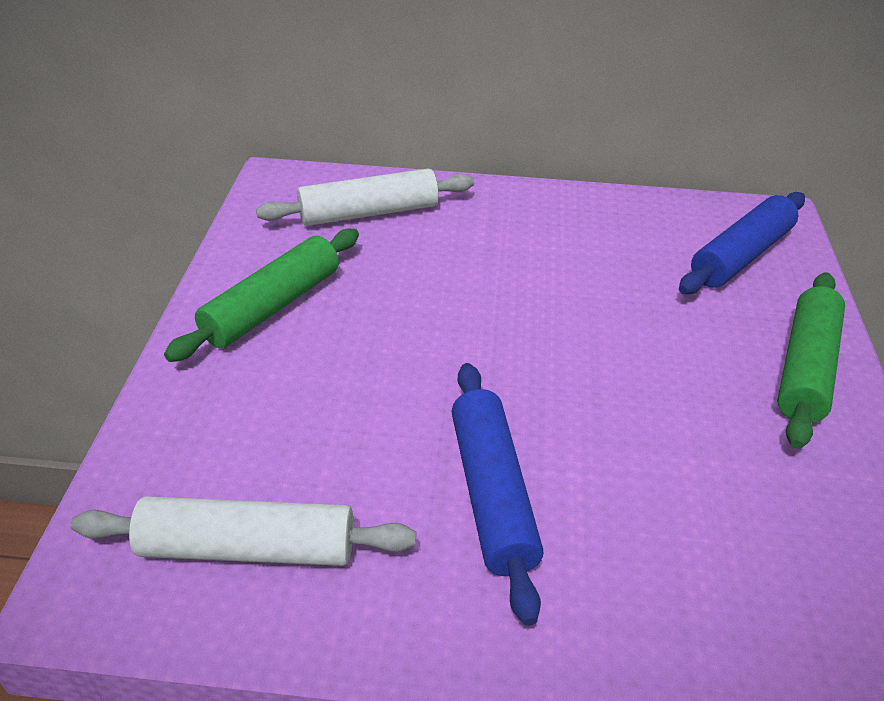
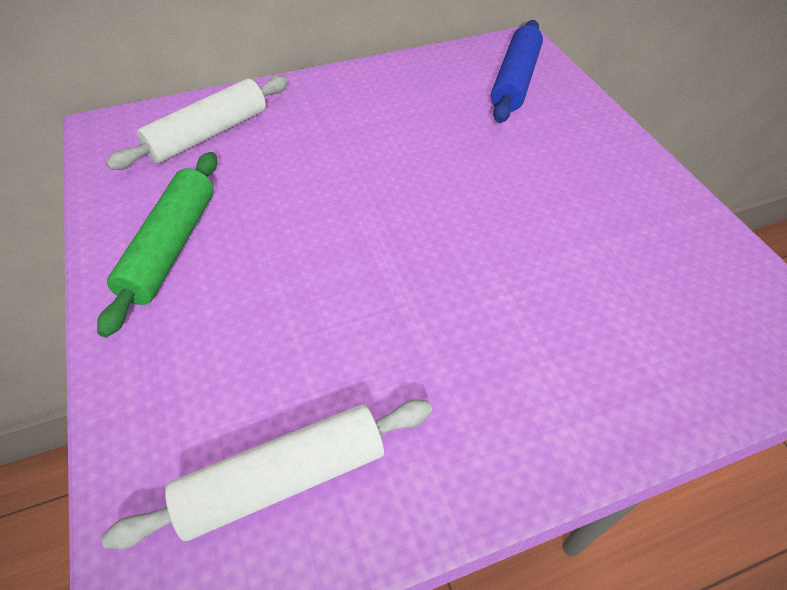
camera: 25 degrees left, 10 degrees up
(491, 493) = (454, 338): blue rolling pin -> none
(805, 367) = (606, 151): green rolling pin -> none

